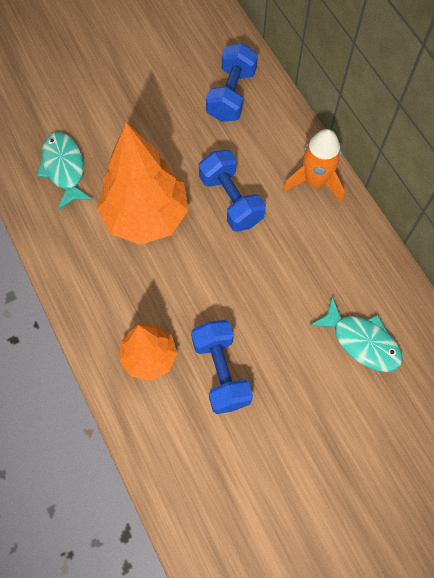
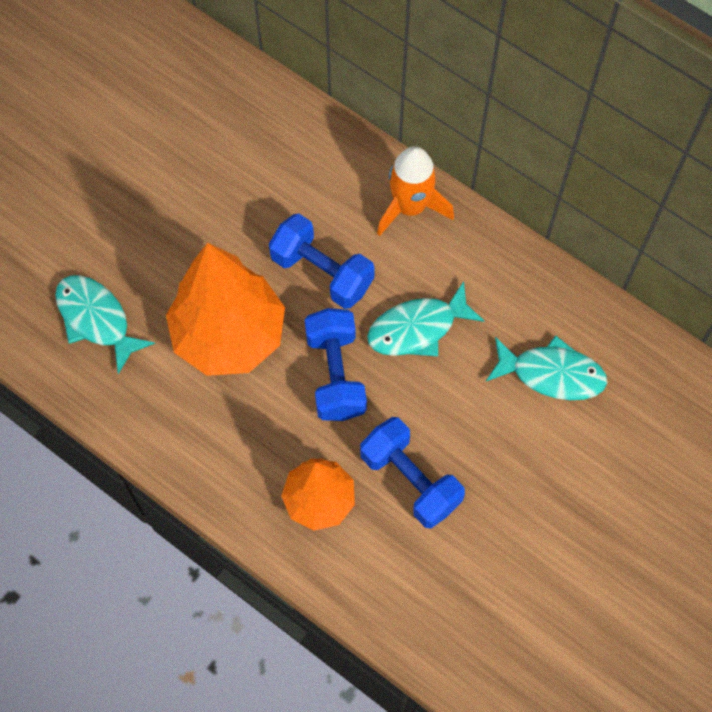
camera: 25 degrees left, 0 degrees up
(231, 94) = (257, 139): blue dumbbell -> blue dumbbell (335, 374)
(279, 267) = (417, 328): none -> turquoise fish

